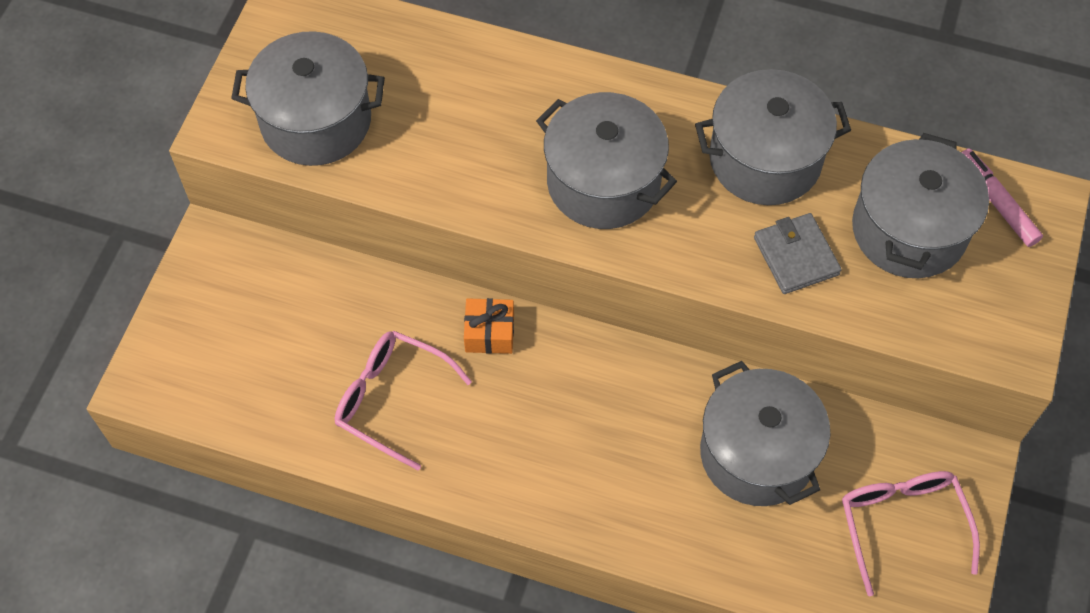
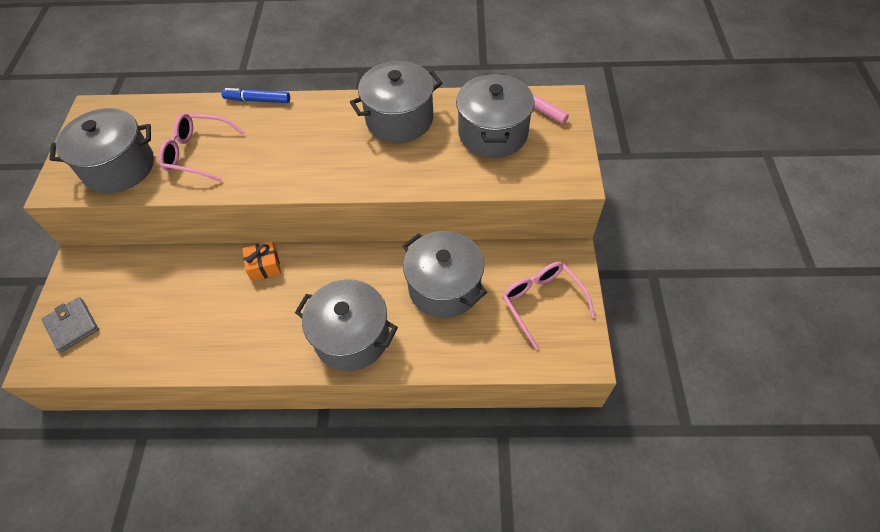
camera: 15 degrees left, 5 degrees down
(391, 399) = (209, 322): pink glasses -> pink glasses (197, 153)
(546, 57) = (257, 100): none -> blue marker
(603, 182) = (306, 154): grey pot -> grey pot (351, 337)
(796, 256) = (432, 163): grey wallet -> grey wallet (72, 326)

